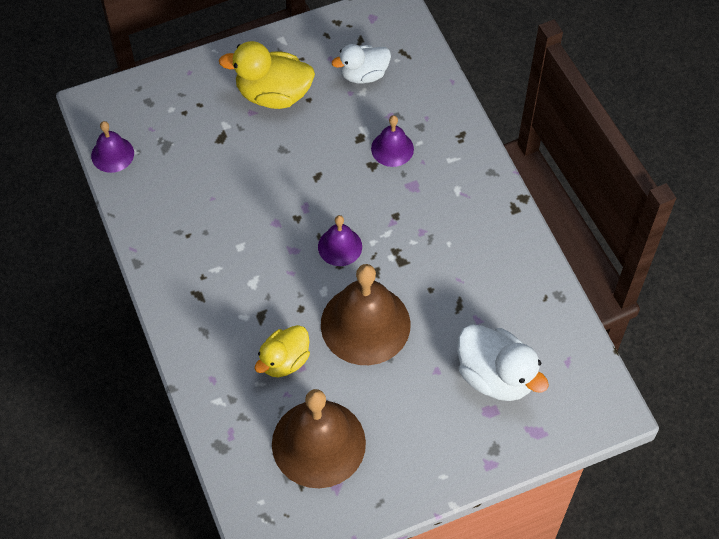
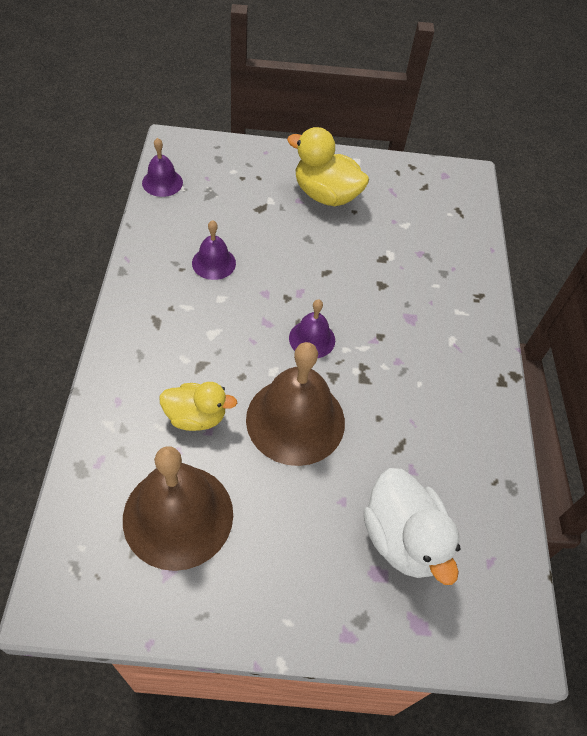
camera: 20 degrees right, 5 degrees down
(284, 361) = (196, 417): yellow duck -> yellow duck turned 150 degrees counterclockwise
(363, 74) = (413, 212): white duck -> none
(392, 148) = (408, 279): purple bell -> purple bell (214, 263)

